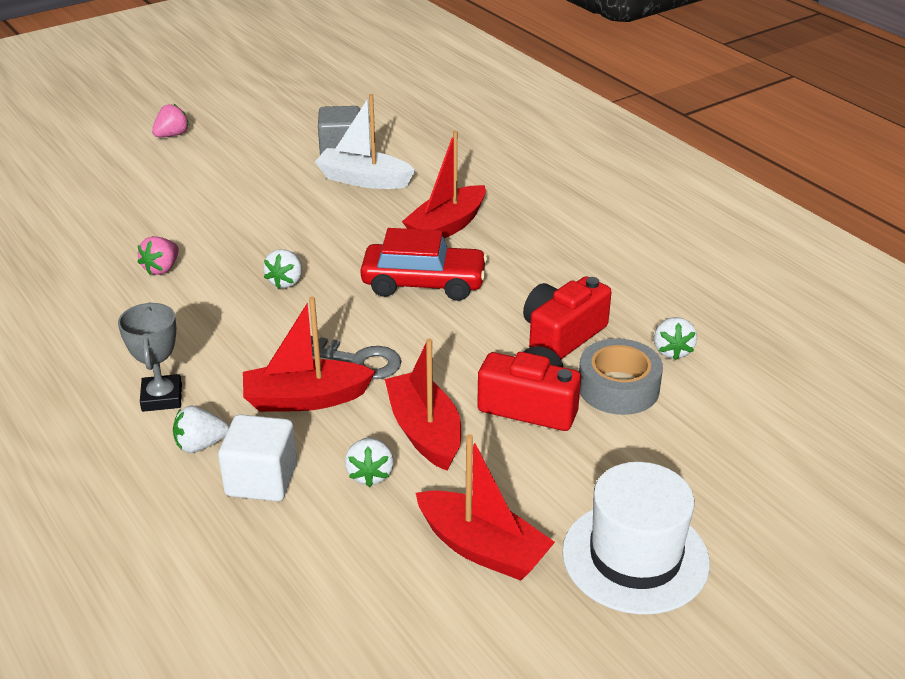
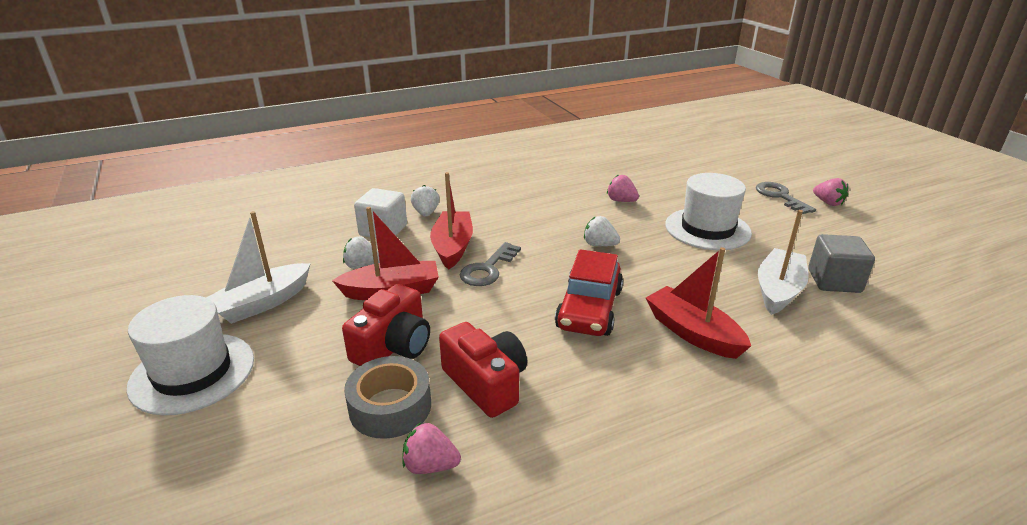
camera: 100 degrees right, 5 degrees down
(155, 160) = (780, 197): none -> grey key
(162, 397) = (476, 202): grey trophy -> none
(240, 210) = (707, 229): none -> white hat
(482, 548) = (262, 303): red boat -> white boat
(672, 351) = (430, 465): white strawberry -> pink strawberry

